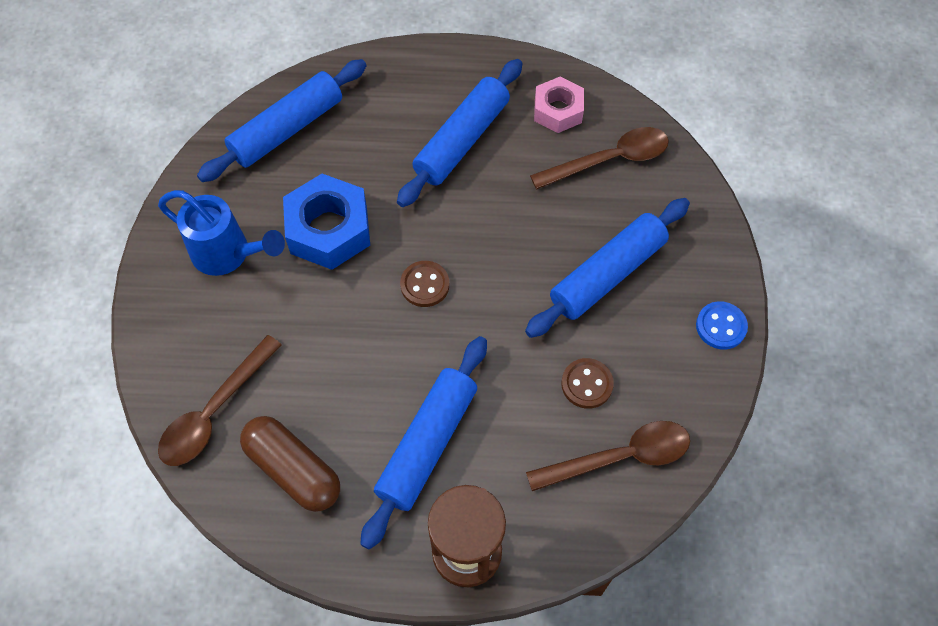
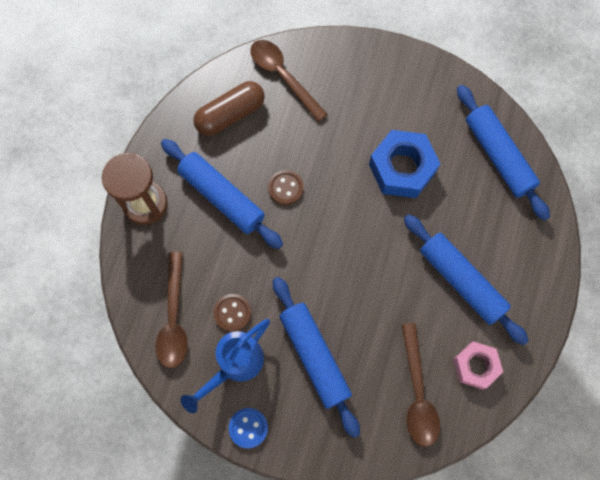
camera: 105 degrees right, 10 degrees up
(228, 254) = (397, 101): blue watering can -> blue watering can (235, 365)
(425, 285) = (340, 223): brown button -> brown button (285, 188)

